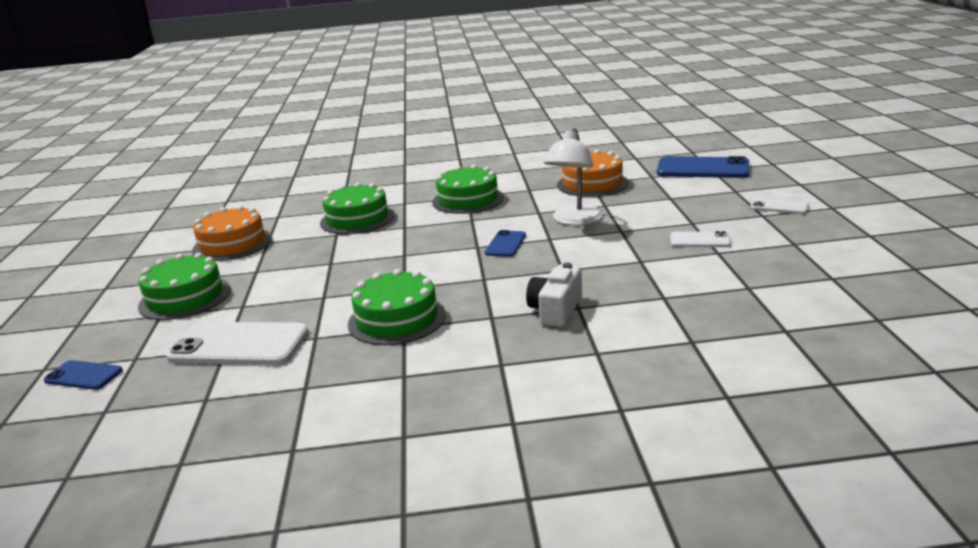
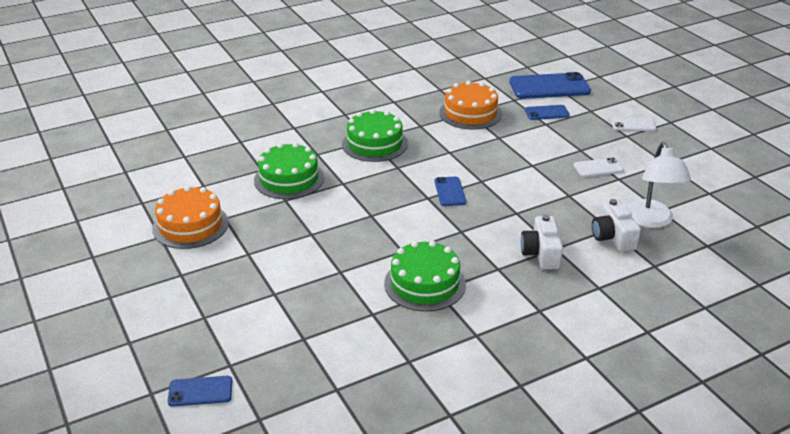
camera: 25 degrees left, 10 degrees up
(185, 298) = (208, 294): green cake -> none
(239, 345) = (313, 333): white phone -> none
(574, 220) = (487, 158): white lamp -> white lamp (651, 221)
(660, 305) = (613, 237): none -> white camera
(680, 189) = (546, 113): none -> blue phone

